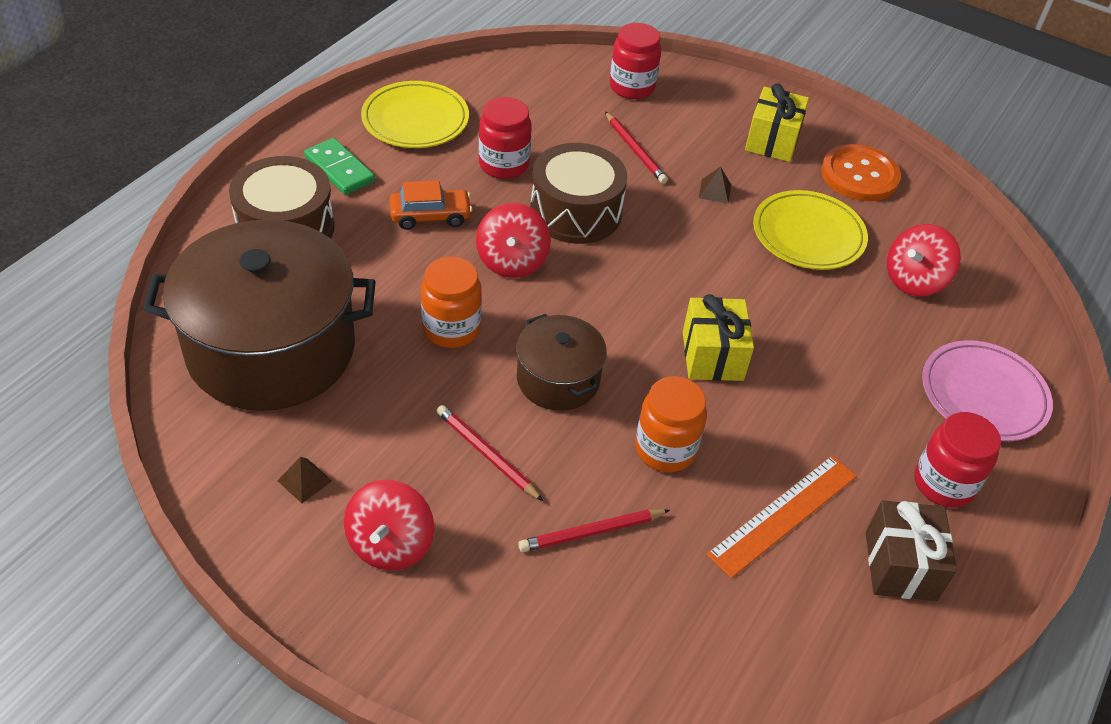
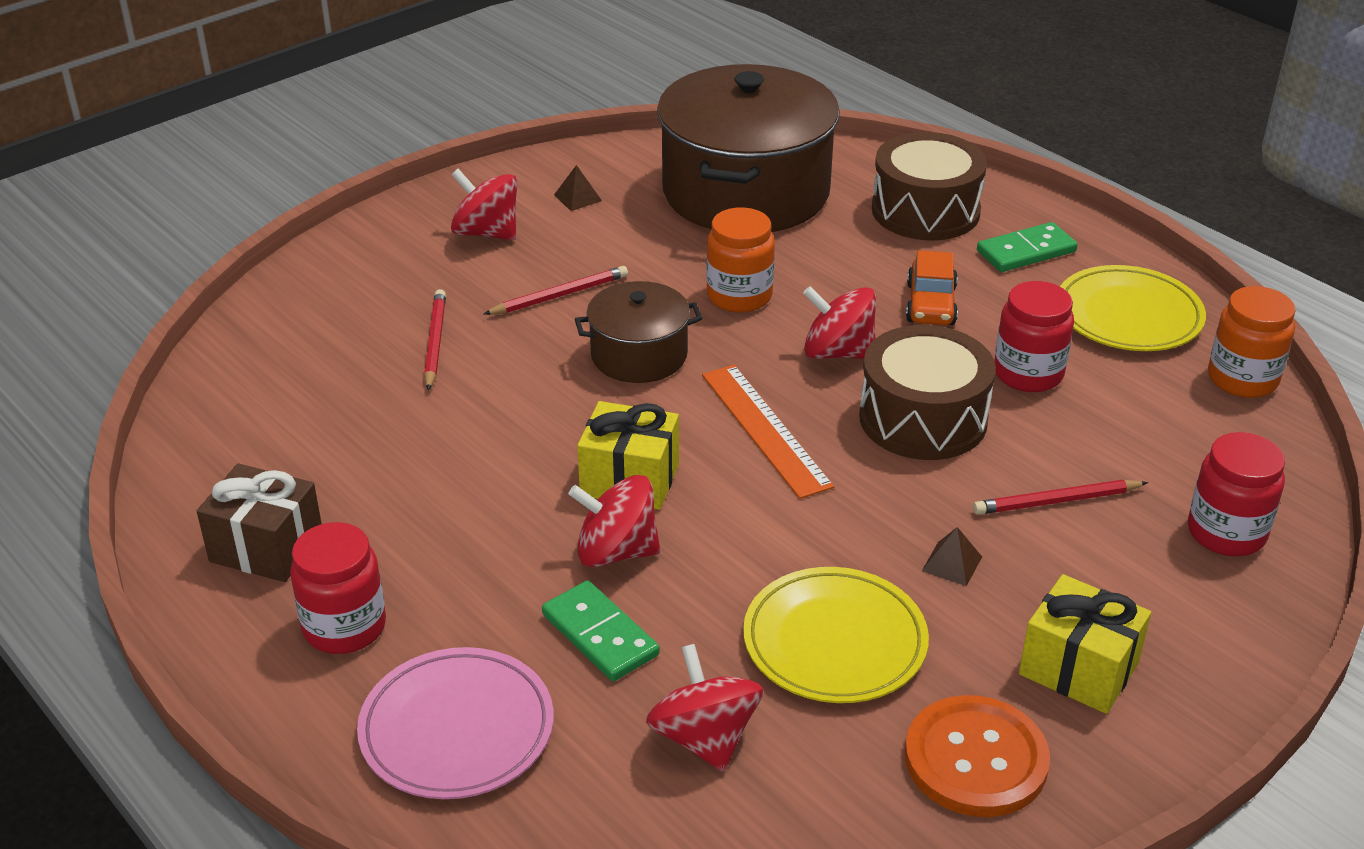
camera: 110 degrees right, 10 degrees down
(665, 449) = (509, 411): orange jar -> orange jar (1242, 379)
(783, 514) = (381, 476): orange ruler -> orange ruler (765, 429)
(788, 349) = (616, 551): none -> red spinning top
(866, 342) = (600, 635): none -> green domino

